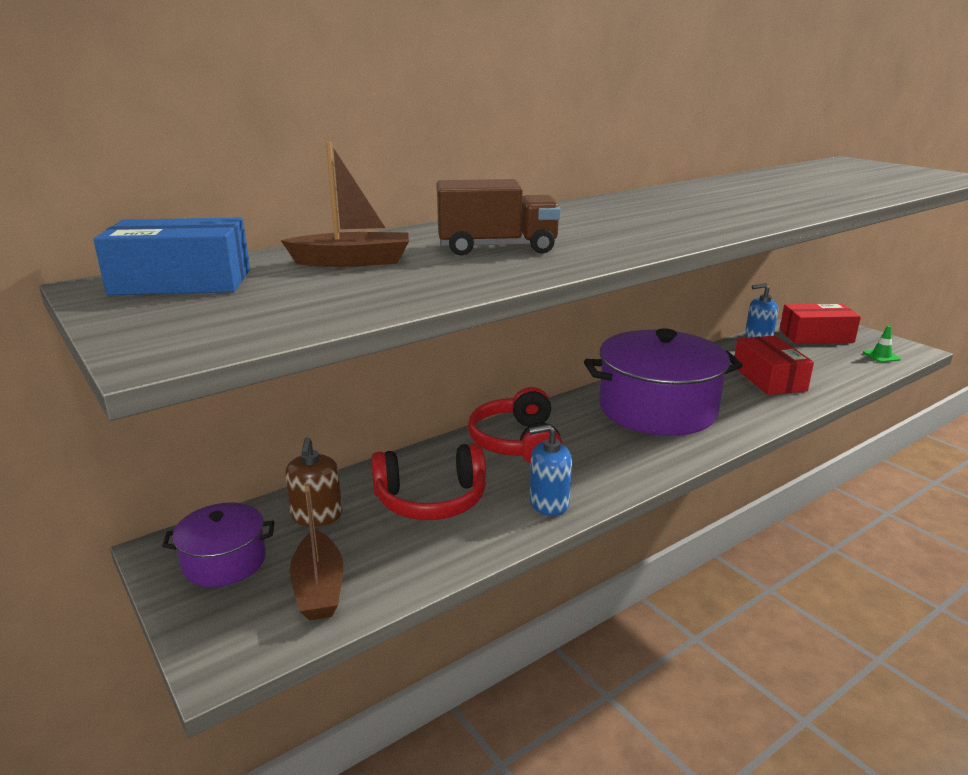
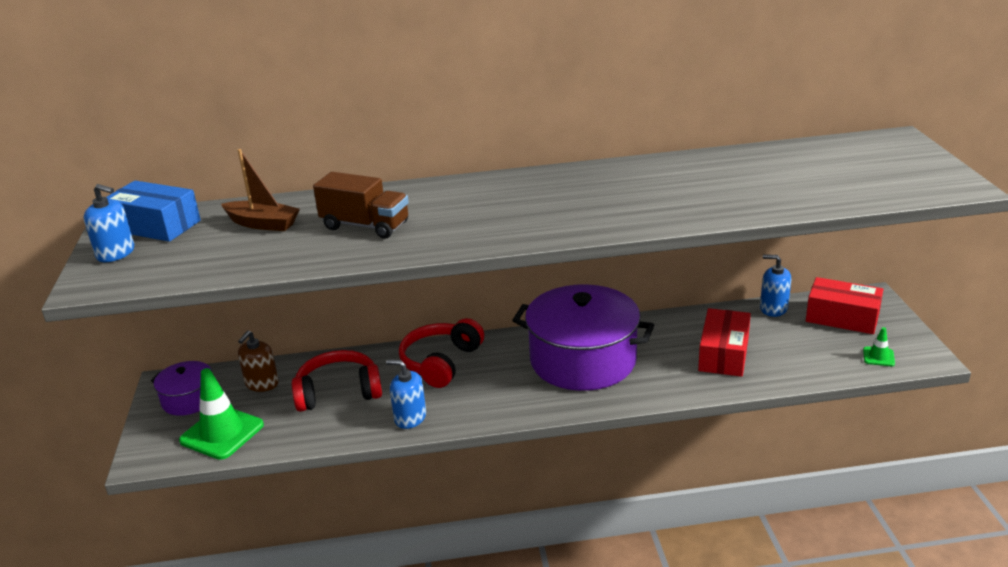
camera: 30 degrees right, 5 degrees up
(156, 314) = (116, 253): none -> blue soap dispenser
(318, 588) = (222, 433): brown boat -> green traffic cone
(431, 499) = (338, 392): red headphones -> red headphones turned 150 degrees clockwise

